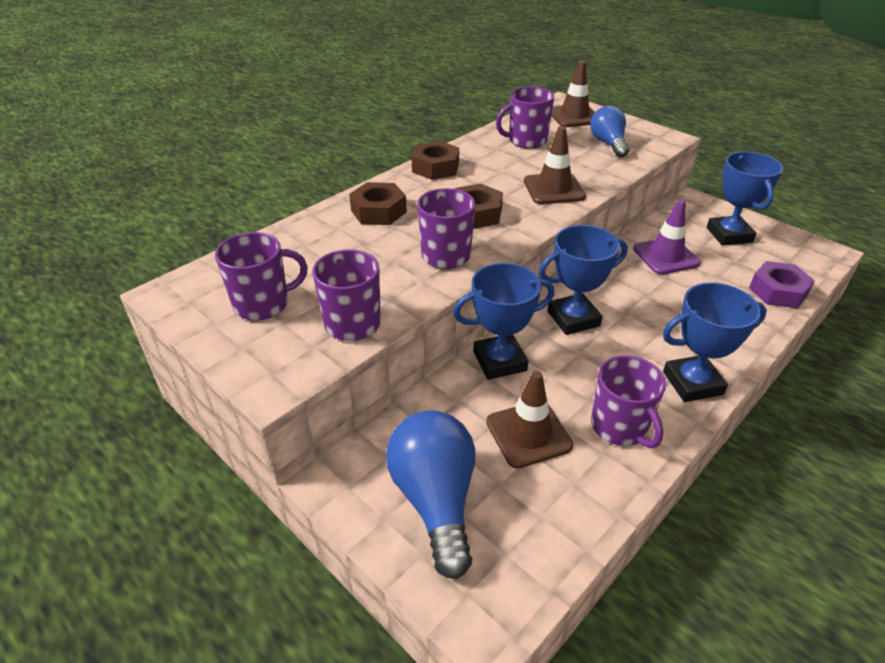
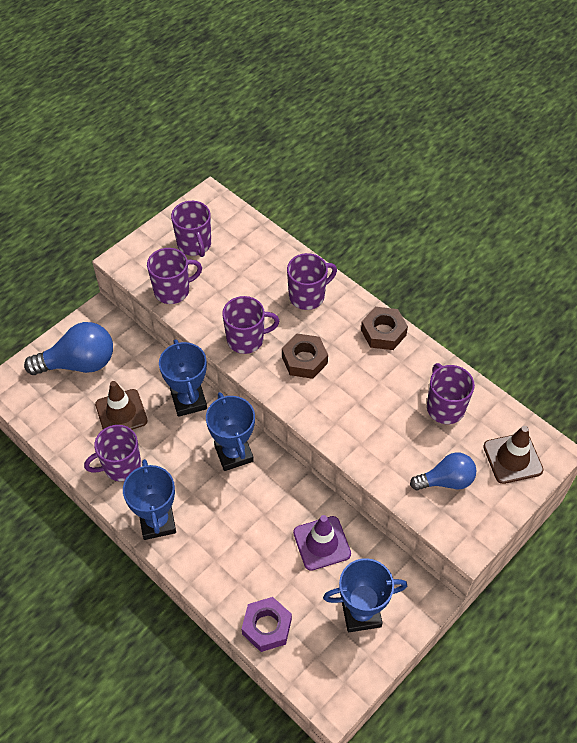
camera: 90 degrees right, 15 degrees up
(378, 211) = (307, 296): brown nut -> purple mug
(554, 189) = (347, 420): brown traffic cone -> none

